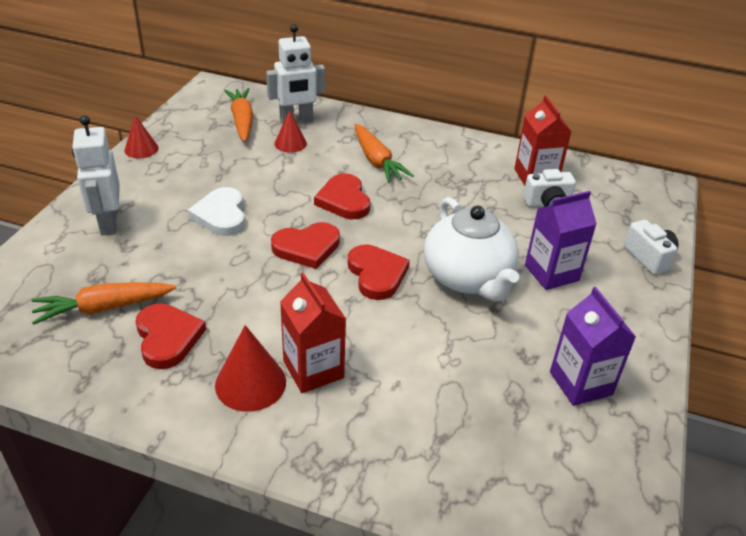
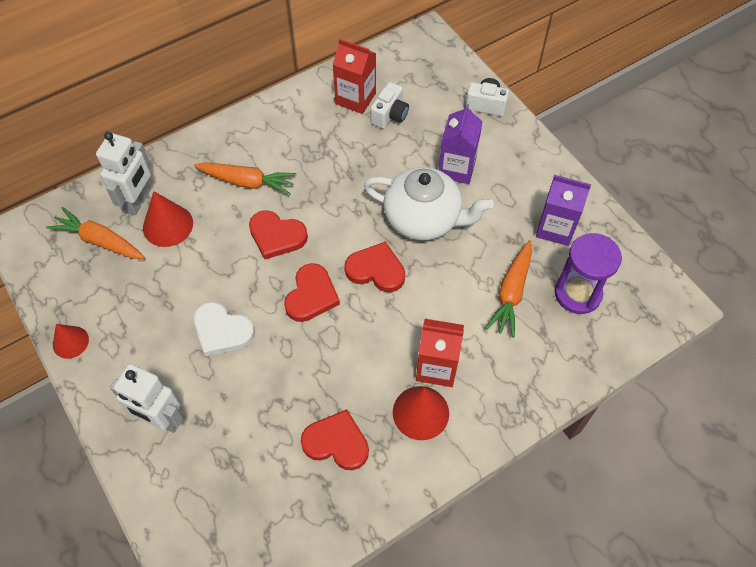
camera: 50 degrees left, 20 degrees up
(104, 308) = (269, 471): orange carrot -> orange carrot (511, 293)
(290, 143) = (168, 225): red cone -> red cone, size x1.52
(523, 446) = (577, 293): none -> purple hourglass

